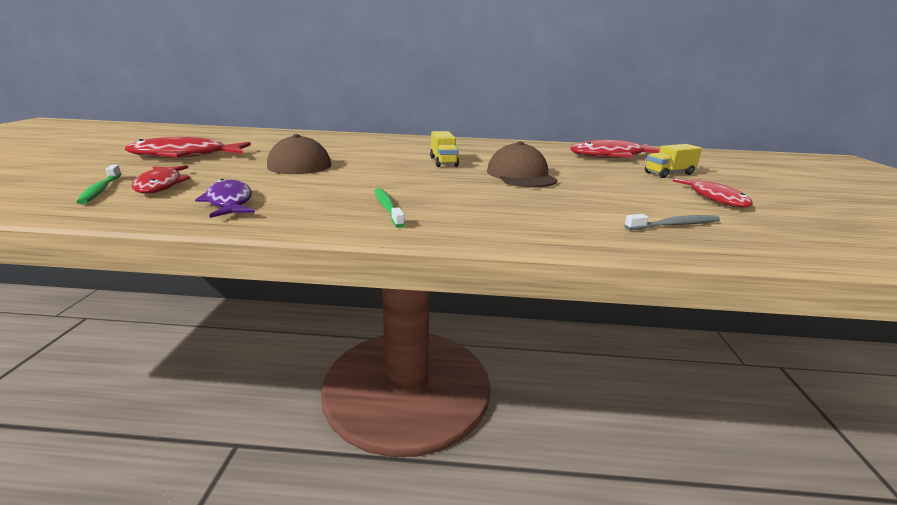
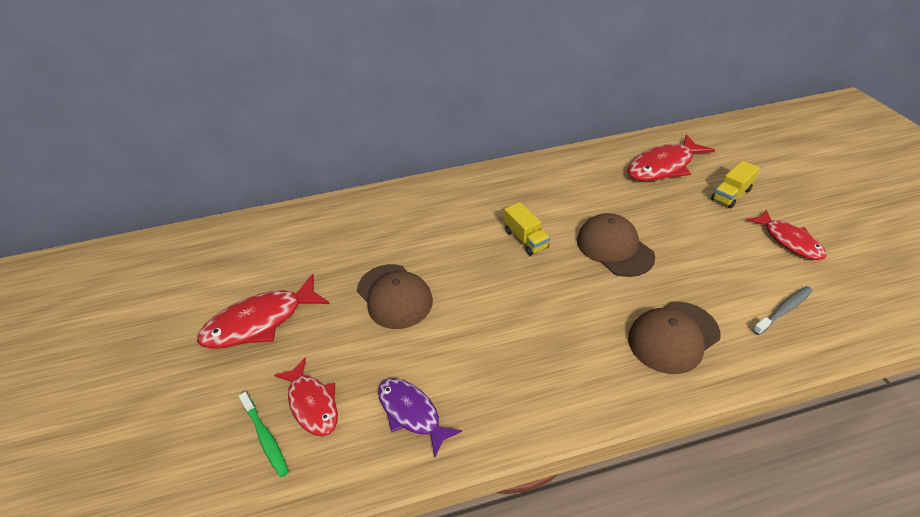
camera: 15 degrees left, 20 degrees up
(387, 208) = (553, 368): green toothbrush -> none
(530, 216) = (673, 337): none -> brown cap

